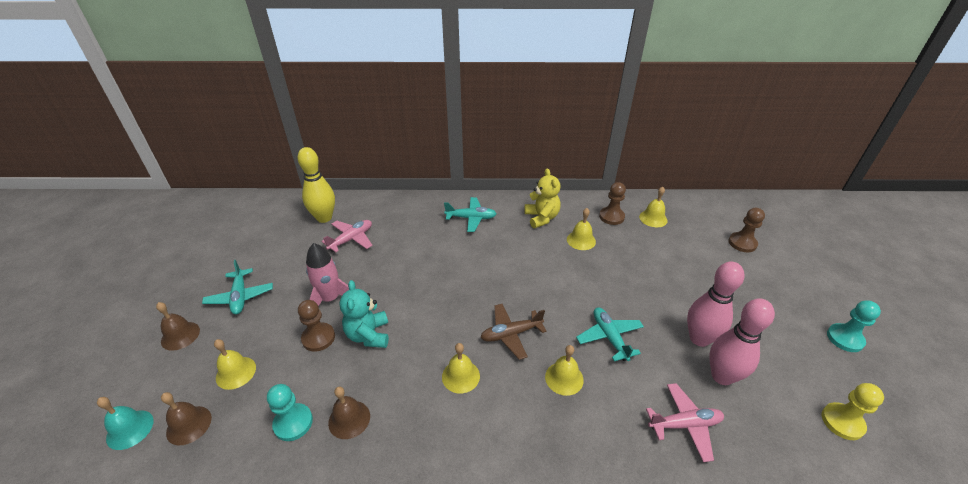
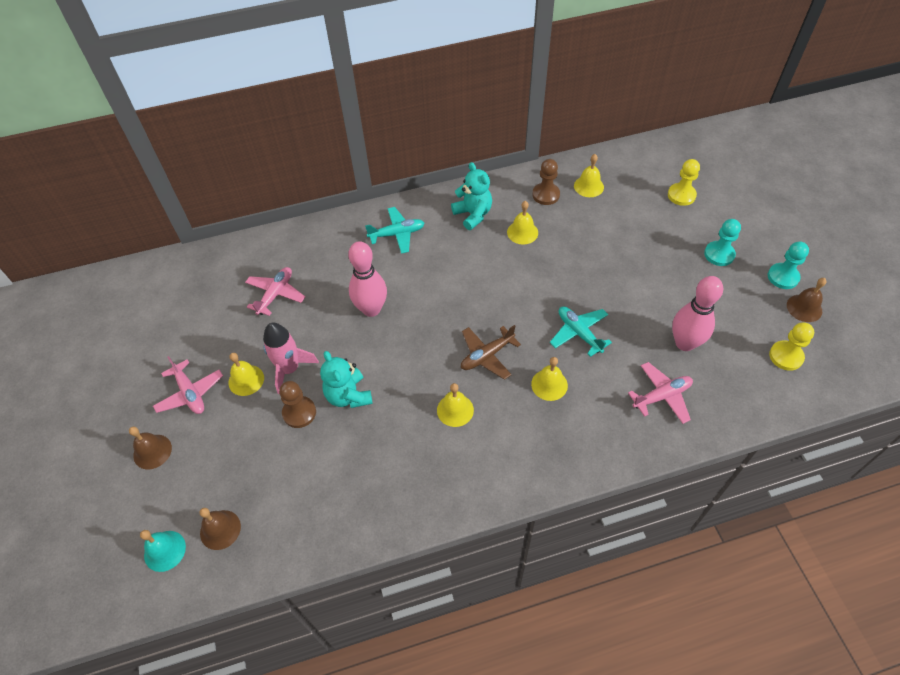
camera: 15 degrees left, 15 degrees up
(236, 372) = (235, 470): yellow bell -> yellow bell (246, 380)
(240, 296) = (190, 393): turquoise plane -> pink plane
(293, 423) = (319, 497): turquoise pawn -> turquoise pawn (719, 254)
(324, 218) = (230, 275): yellow bowling pin -> none
(349, 419) = (369, 479): brown bell -> brown bell (804, 308)
(541, 218) = (473, 214): yellow teddy bear -> turquoise teddy bear
(699, 339) = (659, 312): pink bowling pin -> pink bowling pin (371, 309)
(742, 243) = (681, 195): brown pawn -> yellow pawn

